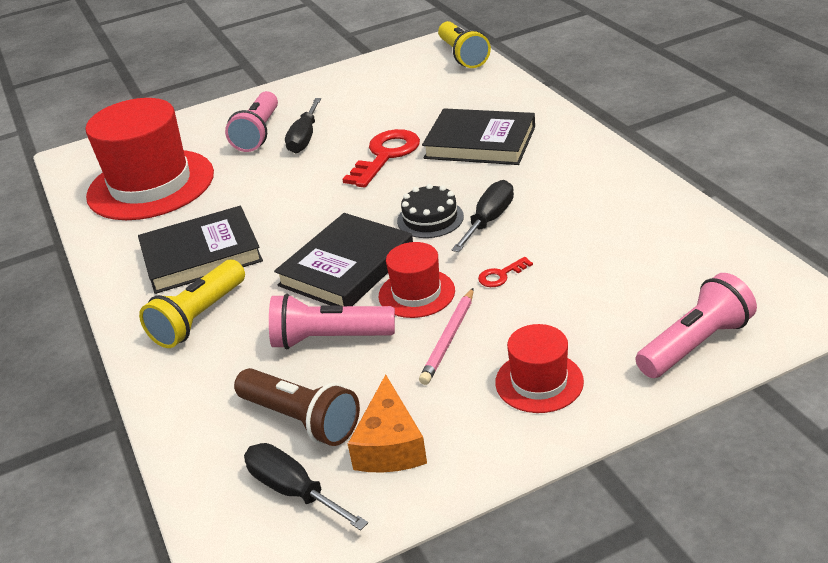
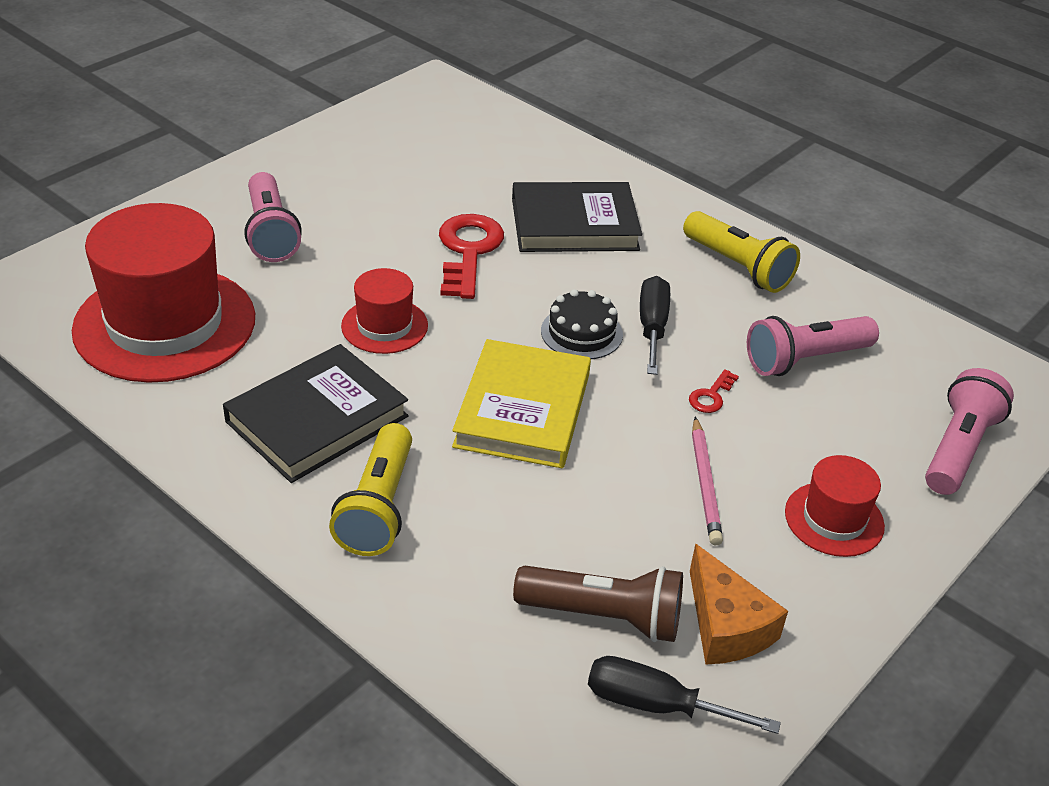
camera: 30 degrees left, 5 degrees up
(304, 138) = (341, 235): black screwdriver -> none
(329, 339) = (566, 507): pink flashlight -> pink flashlight (805, 359)
(347, 267) = (523, 410): black book -> yellow book
(416, 293) = (630, 432): red hat -> red hat (384, 326)
(462, 56) = (473, 103): yellow flashlight -> yellow flashlight (738, 267)

